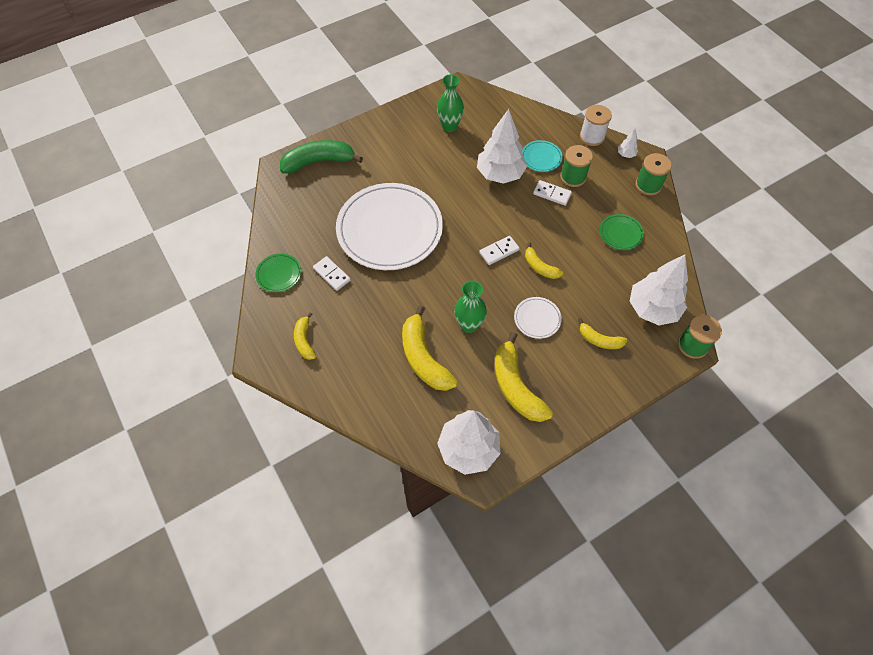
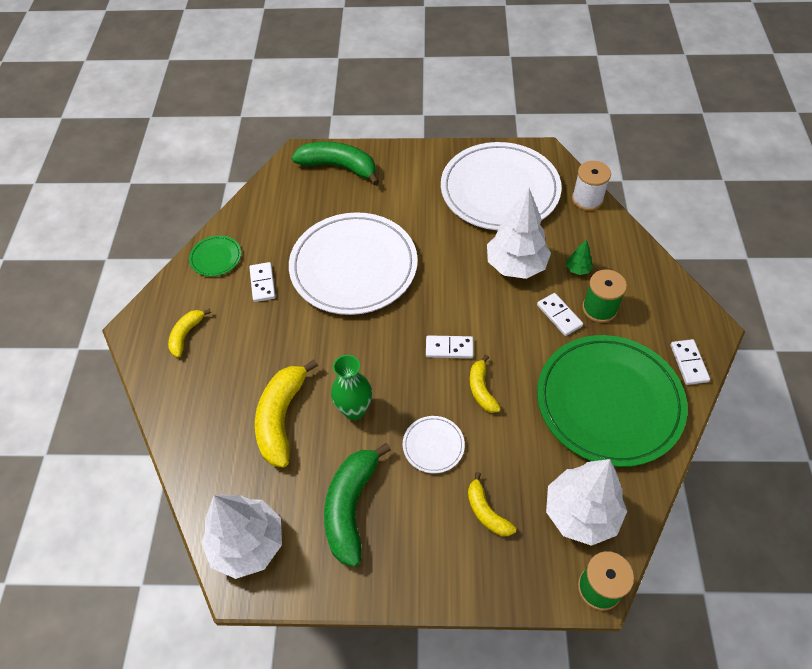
camera: 35 degrees right, 5 degrees down
(450, 126) = (500, 190): green vase -> white plate
(516, 386) = (351, 507): yellow banana -> green banana
(541, 157) = (578, 269): turquoise plate -> green tree
(592, 137) = (658, 274): white spool -> white spool (587, 199)
(620, 233) = (609, 402): green plate -> green plate, size x2.42
(626, 154) = (686, 313): white tree -> none
(648, 185) = (688, 363): green spool -> white domino

